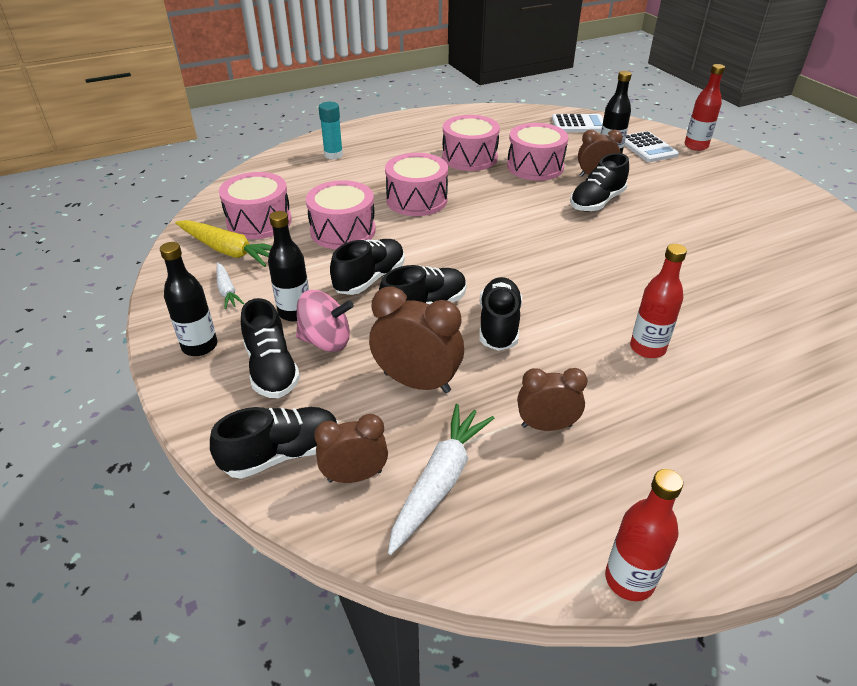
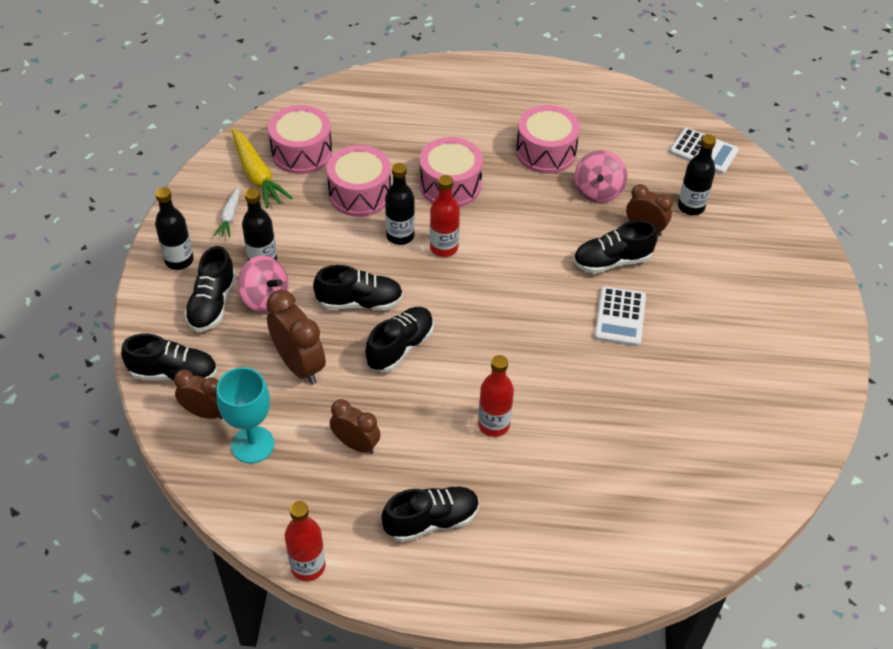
camera: 30 degrees right, 10 degrees up
(333, 155) = (423, 95): turquoise glue stick -> none
(370, 279) = (341, 255): black shoe -> black shoe (431, 521)
(410, 246) = (400, 236): none -> black bottle
(440, 482) = (252, 445): white carrot -> turquoise goblet
(535, 166) = (598, 191): pink drum -> pink spinning top
(647, 148) = (741, 215): white calculator -> white calculator (620, 317)
(696, 146) = (798, 235): red bottle -> red bottle (444, 248)

